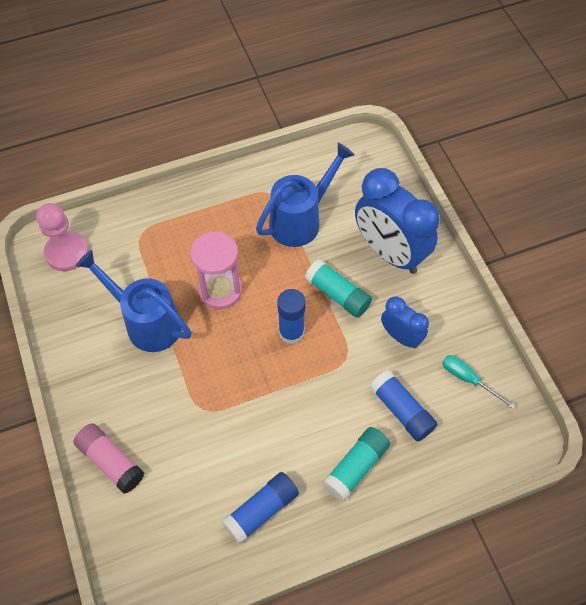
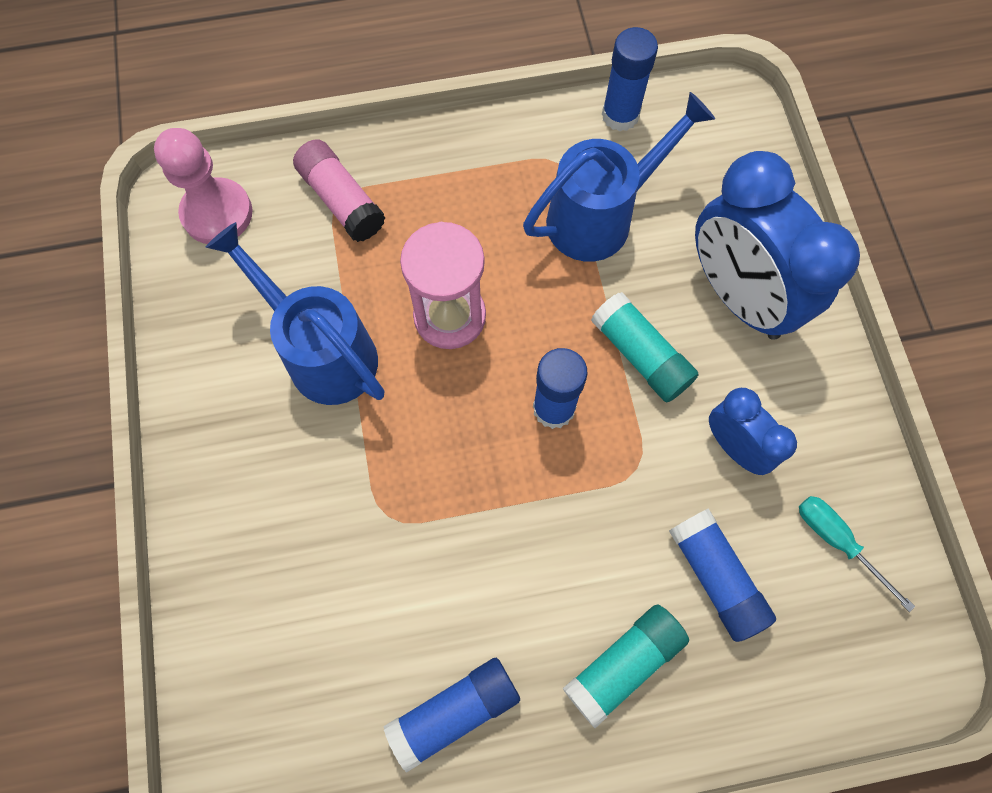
camera: 10 degrees right, 10 degrees up
(111, 461) = (226, 581): pink glue stick -> pink glue stick (342, 200)
(303, 160) = (620, 115): none -> blue glue stick

